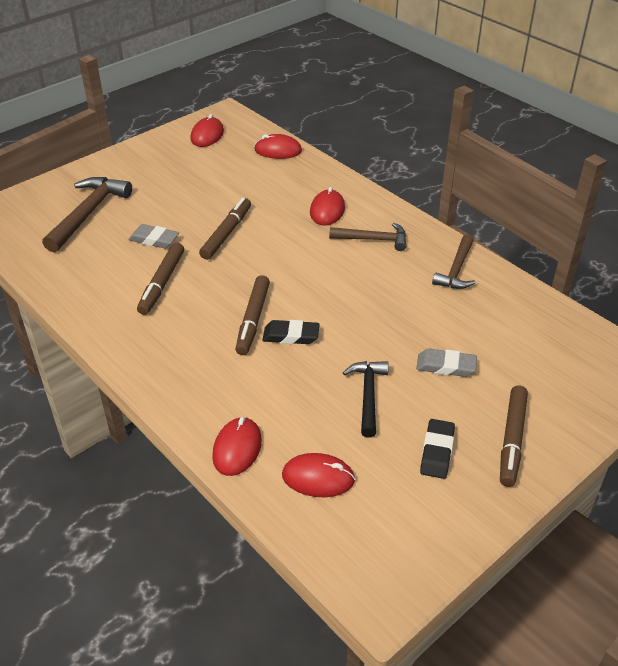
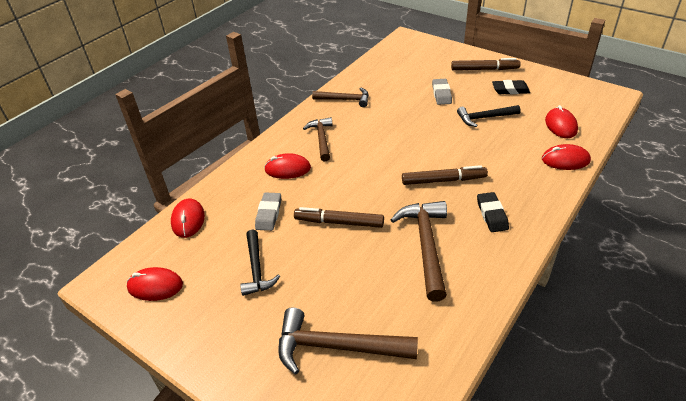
camera: 100 degrees left, 0 degrees up
(154, 240) = (365, 271): grey eraser -> grey eraser (269, 214)
(162, 283) = (426, 245): brown marker -> brown hammer
(195, 182) = (256, 269): none -> black hammer
(291, 336) = (450, 158): black eraser -> black eraser (492, 215)

